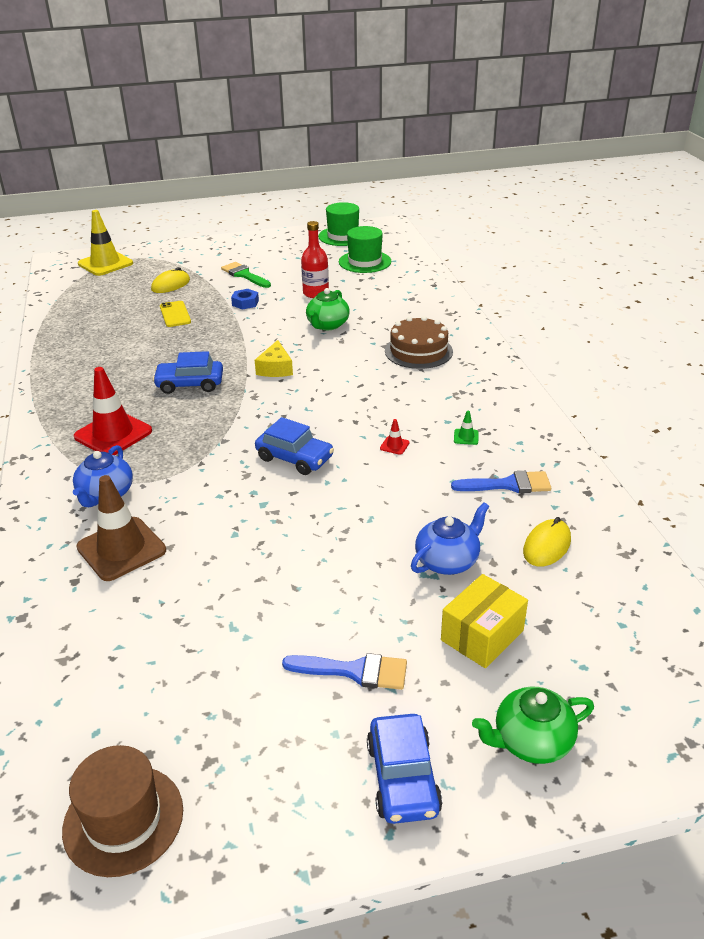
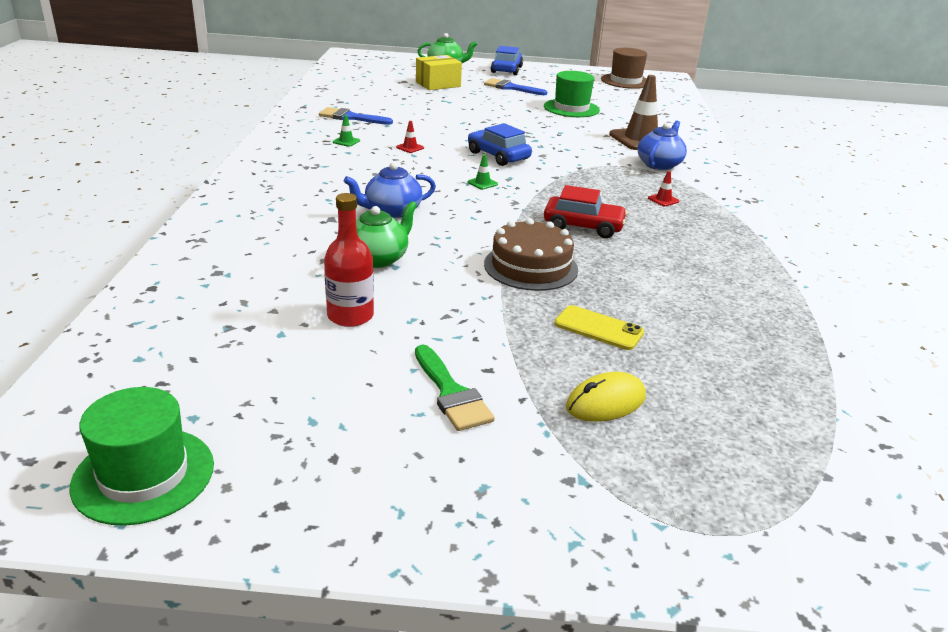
camera: 165 degrees left, 5 degrees down
(105, 264) = (774, 525): yellow traffic cone -> none
(113, 434) = (663, 200): red traffic cone -> red traffic cone, size x0.40
(175, 314) = (598, 328): yellow phone -> yellow phone turned 60 degrees counterclockwise
(190, 384) = (583, 226): blue car -> red car
(245, 303) = (476, 324): blue nut -> none
(275, 368) = (478, 222): yellow cheese -> none
(292, 412) = (482, 183): none -> green traffic cone
(365, 262) = (195, 369): green hat -> green hat (571, 108)
(418, 351) = (301, 206): brown cake -> brown cake (530, 266)
(448, 561) = (430, 102): blue teapot -> blue teapot (391, 211)
(547, 546) = (364, 96): yellow mouse -> none

